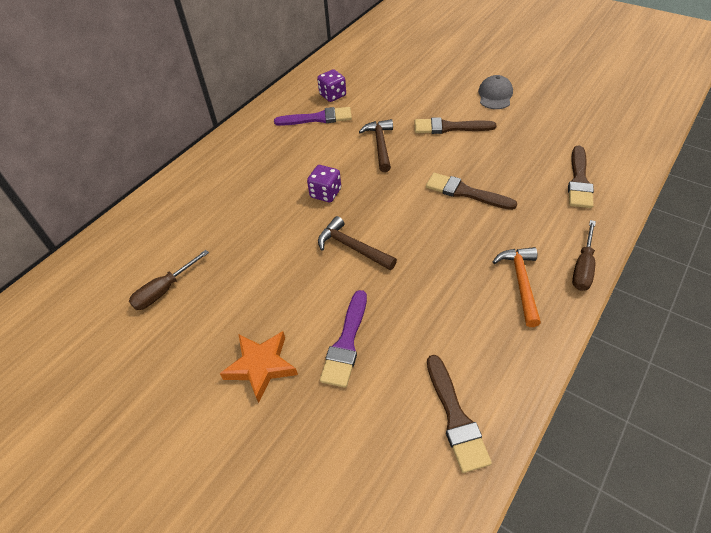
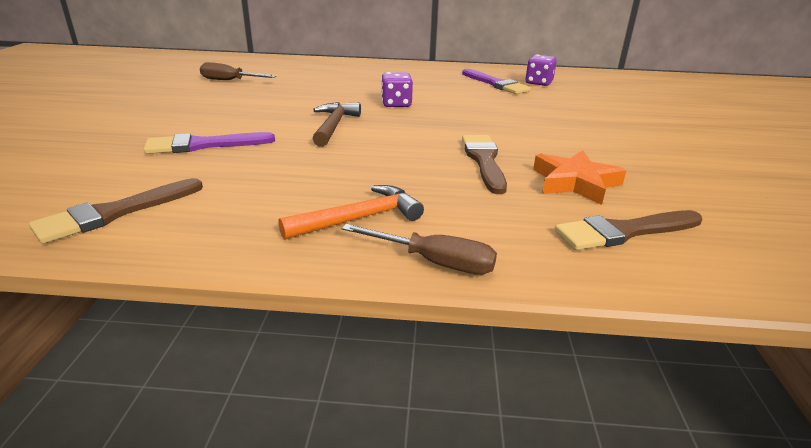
camera: 55 degrees right, 20 degrees down
(261, 366) = (161, 121): orange star -> orange star (575, 183)
(380, 145) = (498, 111): brown hammer -> none
(449, 127) = (584, 135): brown brush -> none
(495, 95) = (696, 148): grey cap -> none
(583, 267) = (434, 262): brown screwdriver -> brown screwdriver turned 150 degrees counterclockwise

